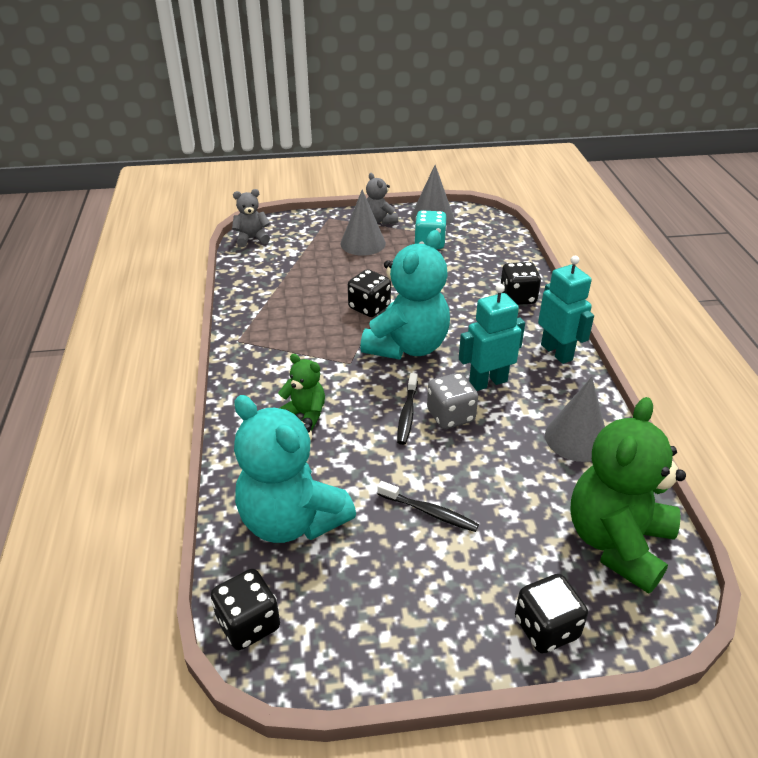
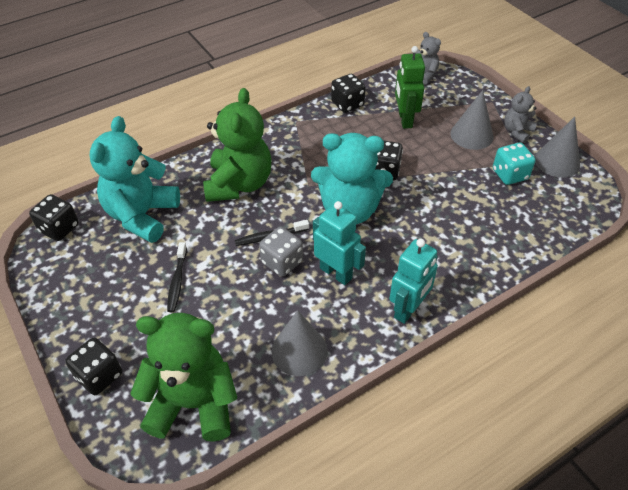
camera: 65 degrees right, 10 degrees up
(305, 415) = (239, 184): green teddy bear -> green teddy bear, size x2.01
(306, 271) = (405, 120): none -> green robot
(517, 297) = (472, 260): black dice -> black dice (347, 104)

